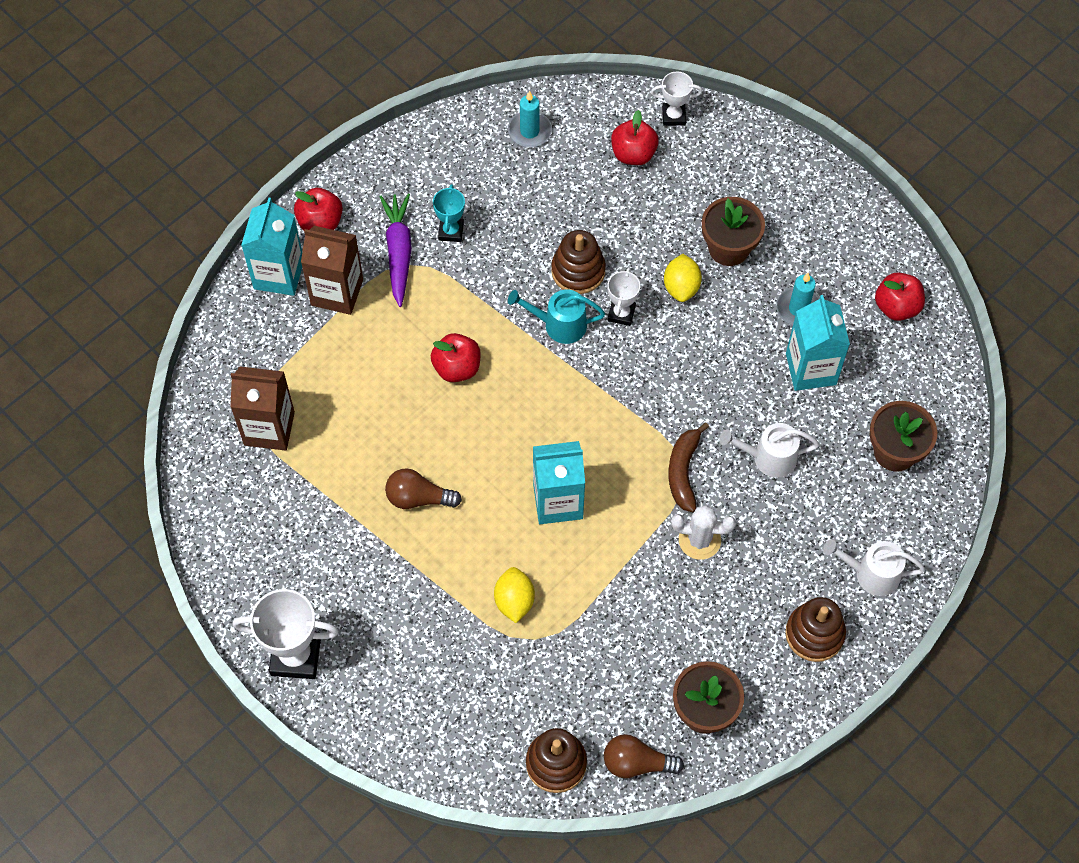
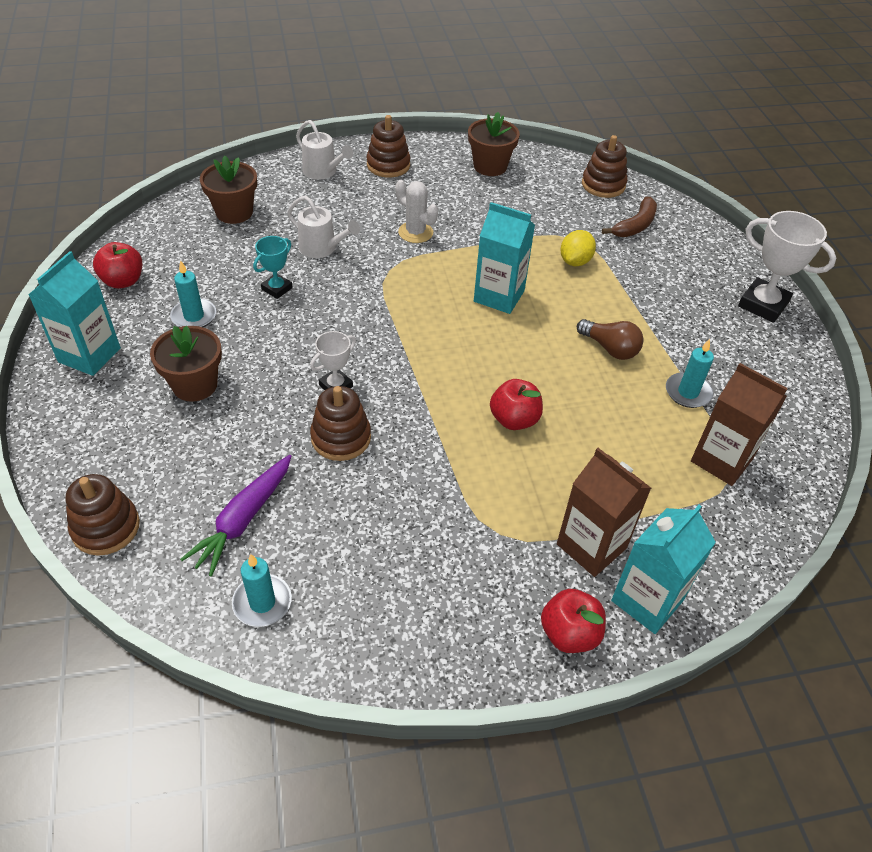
camera: 150 degrees left, 15 degrees down
(325, 487) = (688, 392): none -> turquoise candle
(398, 252) = (501, 551): purple carrot -> purple carrot (243, 519)
(451, 231) = (432, 541): turquoise trophy -> turquoise trophy (277, 288)
(559, 324) = (396, 405): turquoise watering can -> none
(633, 154) = (185, 513): red apple -> none
(637, 763) = (551, 165): brown light bulb -> none
(673, 116) = (106, 527): white trophy -> brown stacking toy
(681, 287) = (266, 378): yellow lemon -> none
(683, 471) = (389, 269): brown banana -> brown banana (635, 225)
(811, 369) = (232, 278): turquoise carton -> turquoise carton (89, 355)

